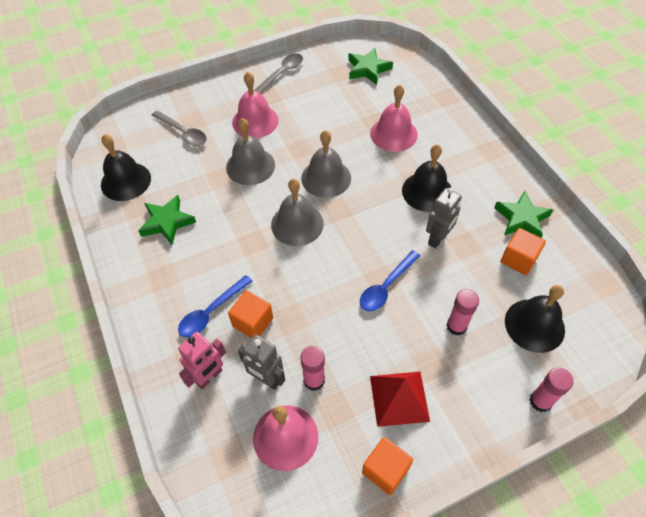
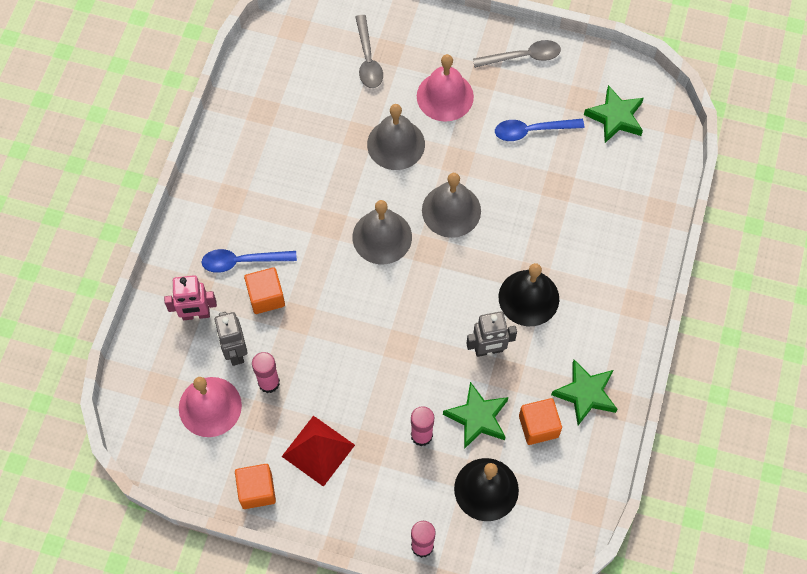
camera: 40 degrees right, 10 degrees up
(126, 181) = (276, 76): black bell -> none
(167, 222) = (276, 147): green star -> green star (477, 417)
(386, 286) = (399, 355): blue spoon -> blue spoon (532, 131)
(393, 134) = (562, 213): pink bell -> none

